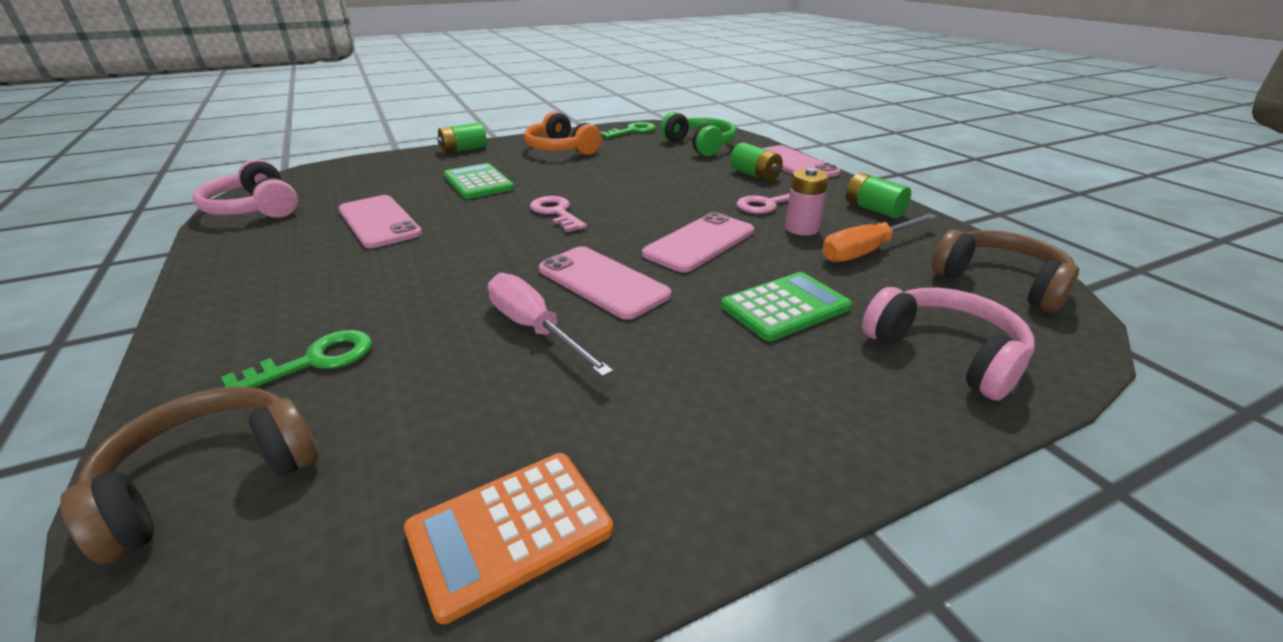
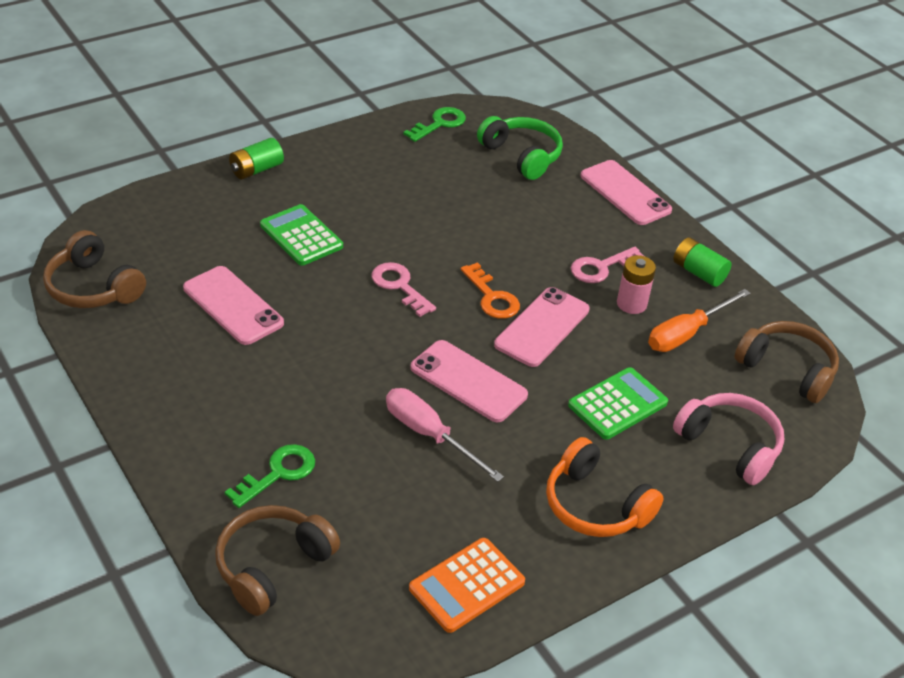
camera: 10 degrees left, 10 degrees up
(255, 208) = (93, 287): pink headphones -> brown headphones
(561, 149) = (367, 166): orange headphones -> orange headphones (595, 505)
(649, 221) = (491, 297): none -> orange key
(754, 175) = (585, 215): green battery -> none

